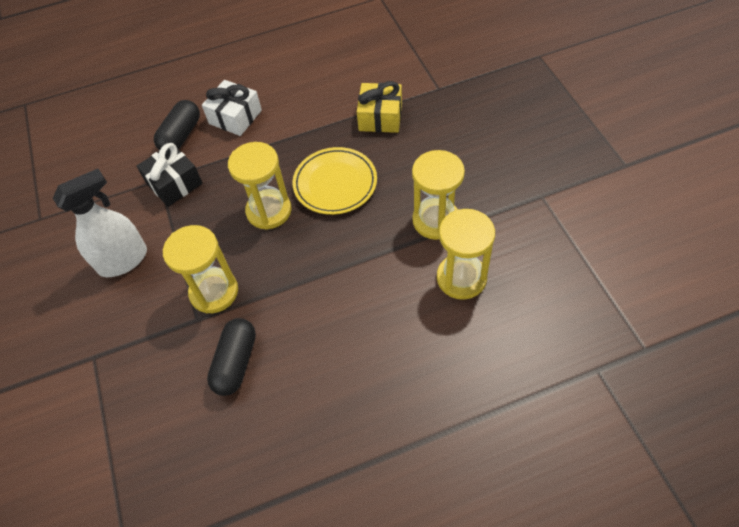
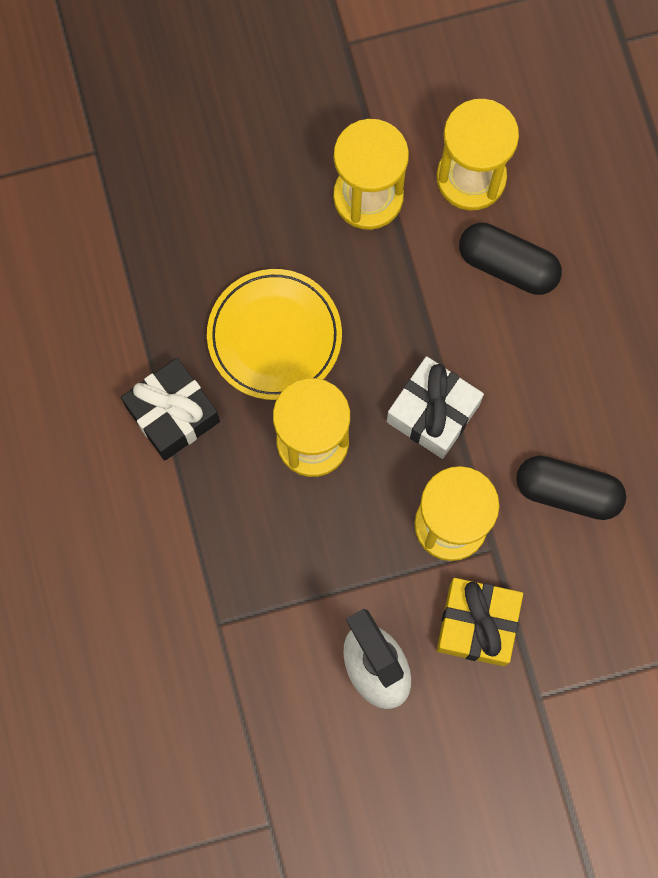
camera: 90 degrees left, 20 degrees up
(174, 183) = (231, 597): black gift -> black gift (172, 414)
(181, 135) = (123, 591): black capsule -> black capsule (508, 265)
(235, 117) = (96, 496): white gift -> white gift (433, 413)
(380, 117) = (144, 253): yellow gift -> yellow gift (477, 624)

